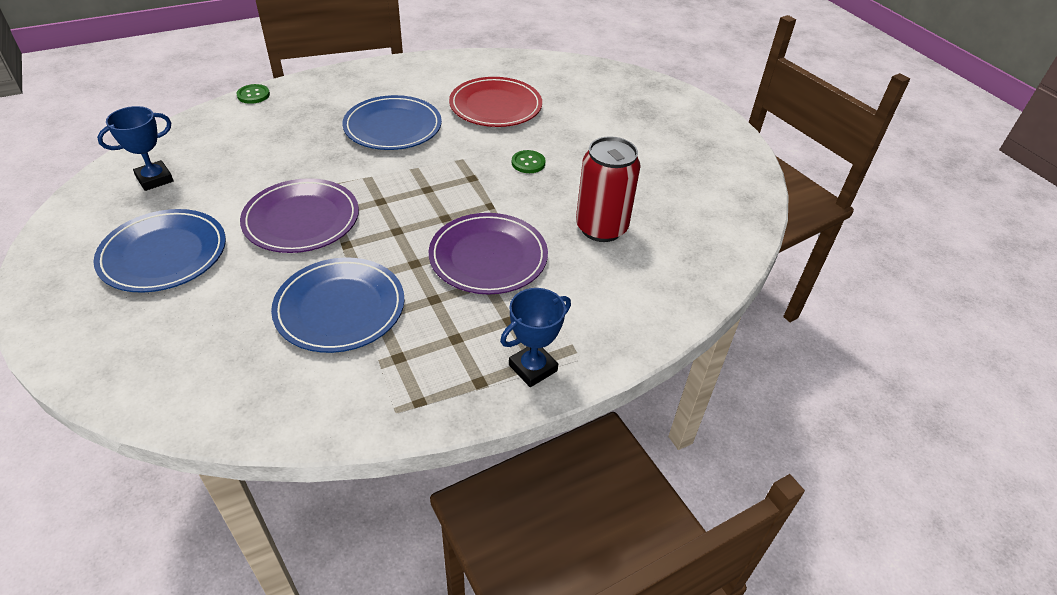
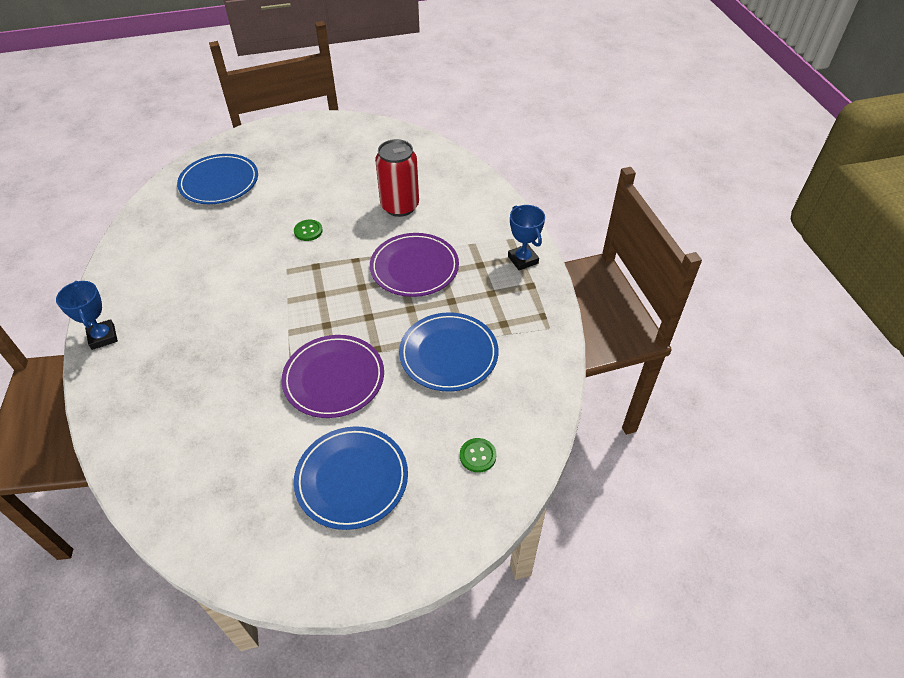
camera: 75 degrees left, 5 degrees up
(155, 179) = (226, 502): blue trophy -> blue trophy (103, 337)
(253, 95) = (96, 424): green button -> green button (477, 456)
(393, 127) = (216, 311): blue plate -> blue plate (219, 182)
(495, 106) = (215, 239): red plate -> none

